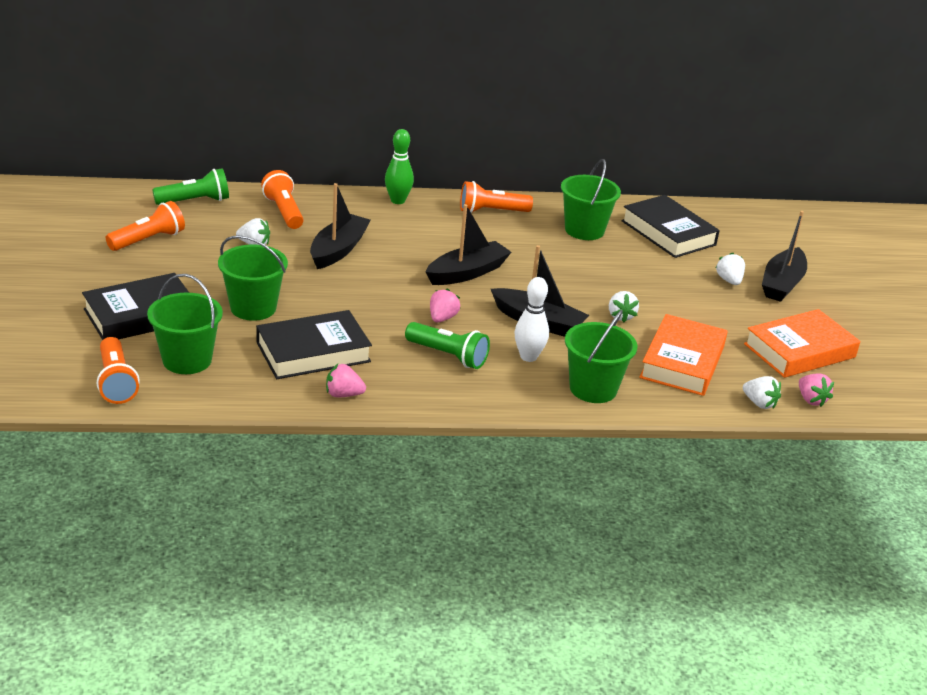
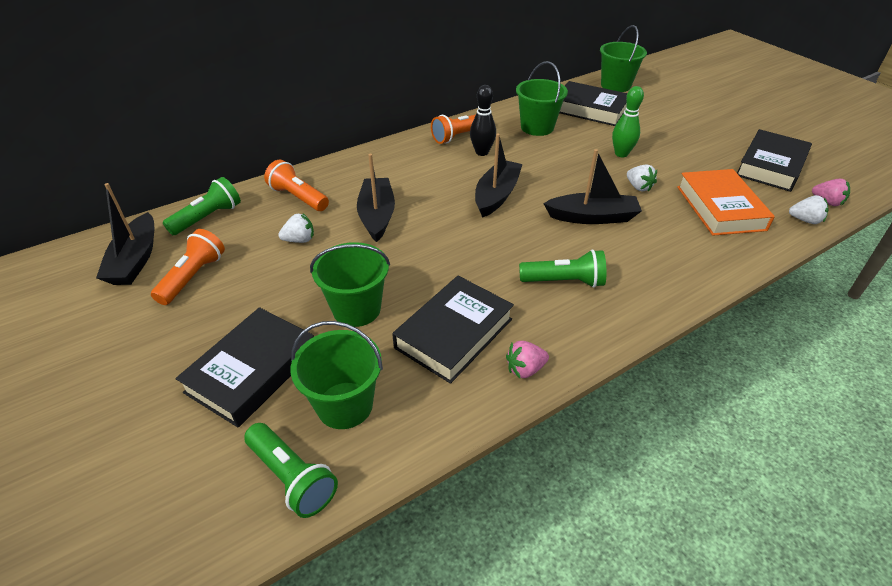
camera: 25 degrees left, 10 degrees up
(116, 382) = (292, 477): orange flashlight -> green flashlight
(398, 200) = (382, 153): green bowling pin -> green bowling pin (621, 154)
(442, 318) = (522, 246): pink strawberry -> none
(497, 233) = (482, 152): none -> black bowling pin
(528, 357) = (621, 253): white bowling pin -> none
(593, 389) = (696, 261): green bucket -> green bucket (615, 85)
(729, 280) = (667, 130): white strawberry -> none
(782, 284) = (698, 120): black boat -> black boat (135, 260)
(799, 350) = (771, 166): orange book -> black book

